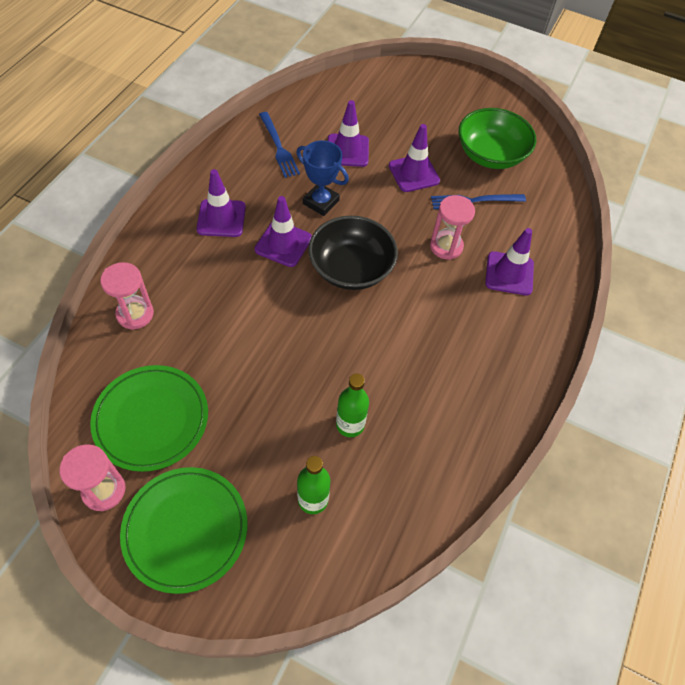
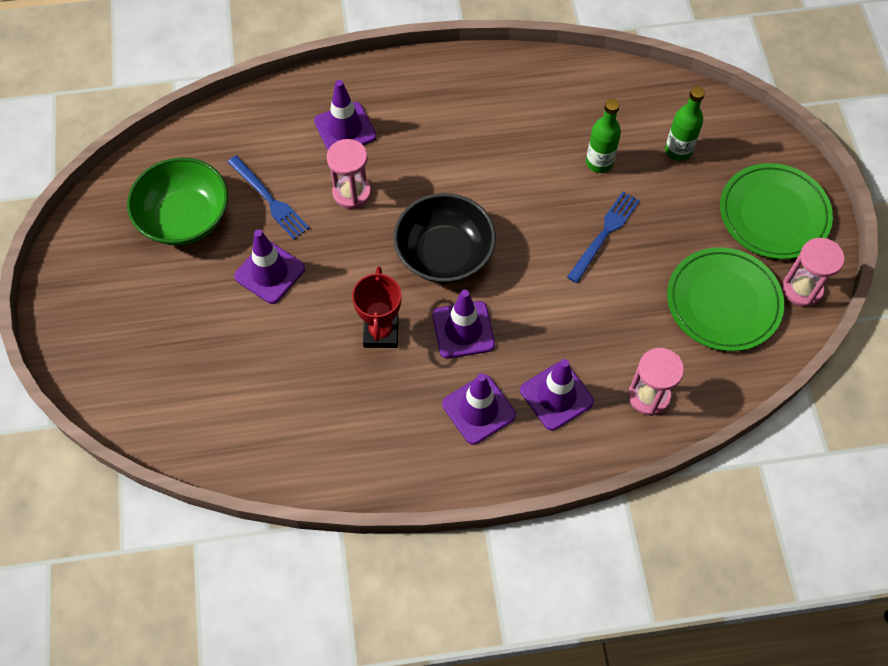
camera: 120 degrees left, 5 degrees up
(278, 146) = (331, 429): blue fork -> blue fork (604, 234)
(321, 202) = (381, 332): blue trophy -> red trophy
(347, 150) = (282, 355): purple traffic cone -> purple traffic cone (556, 396)

